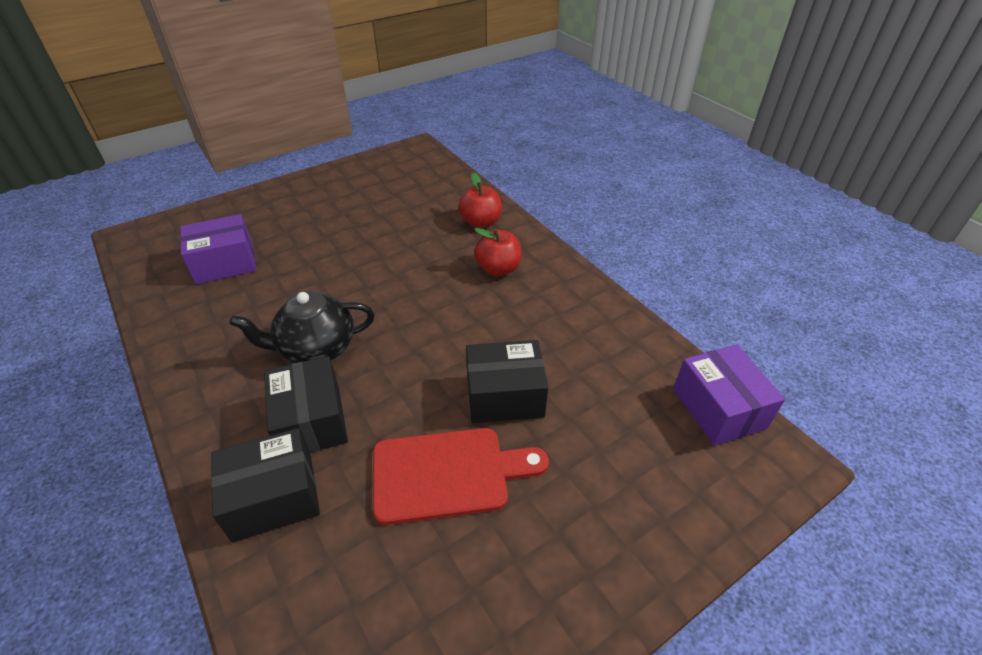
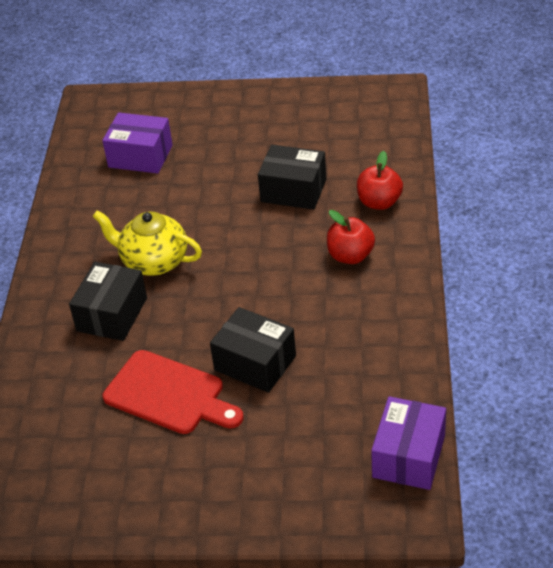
camera: 40 degrees right, 0 degrees up
(273, 497) = (56, 352): black box -> black box (293, 190)
(316, 349) = (153, 261): black teapot -> yellow teapot

